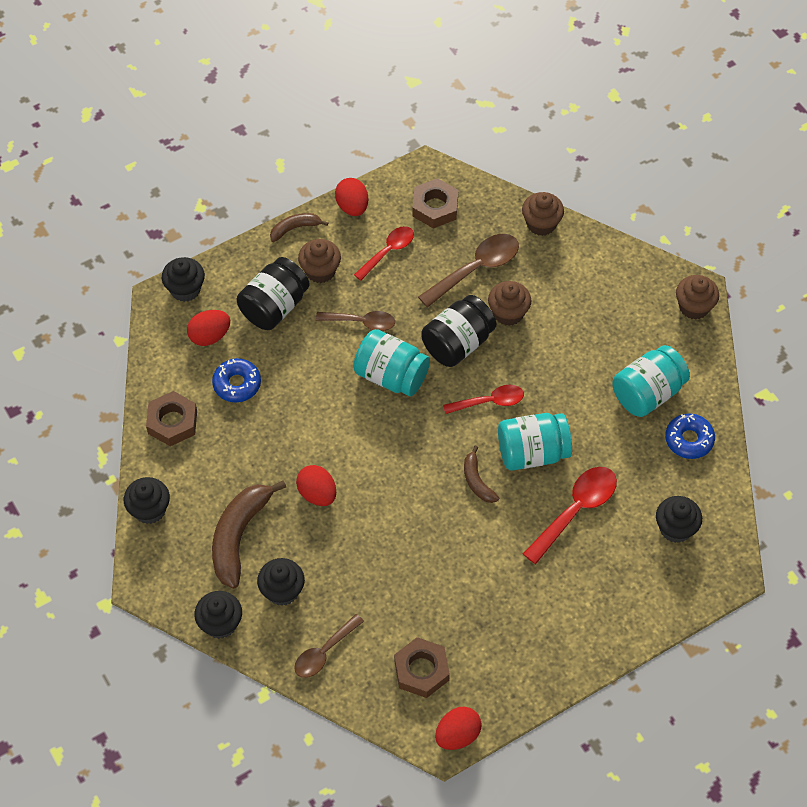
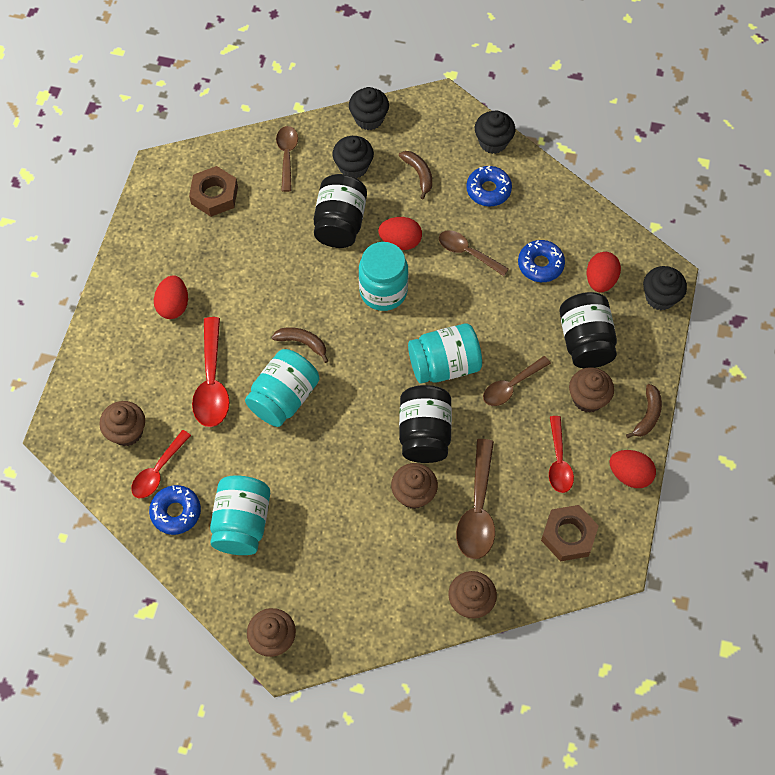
camera: 135 degrees right, 5 degrees up
(172, 422) = (549, 204): brown nut -> none
(202, 474) = (488, 190): none -> blue donut
(239, 536) = (419, 174): brown banana -> brown banana, size x0.53
(278, 440) = (467, 252): none -> brown spoon
(346, 551) = (340, 223): none -> black jar
(374, 467) = (383, 291): none -> turquoise jar
(457, 735) = (154, 179): red egg -> red egg (173, 305)
(489, 401) = (353, 409): red spoon -> red spoon (158, 471)
(675, 528) = (127, 432): black cupcake -> brown cupcake

